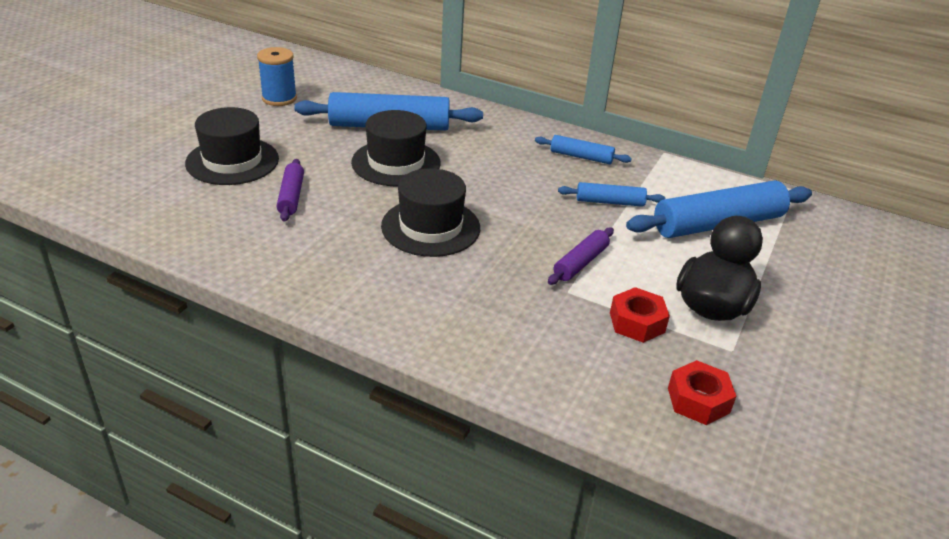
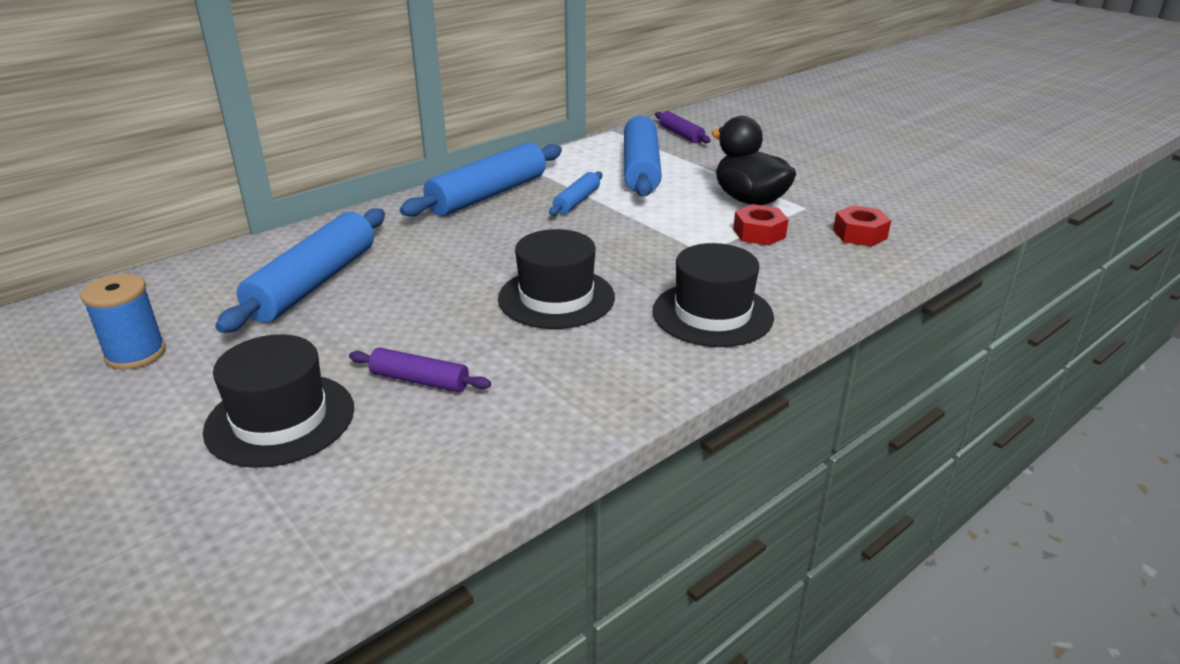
camera: 65 degrees left, 5 degrees down
(396, 163) = (405, 294): black hat -> black hat (712, 314)
(580, 263) = (664, 236): purple rolling pin -> purple rolling pin (681, 134)
(581, 157) = (488, 195): blue rolling pin -> blue rolling pin, size x1.95

